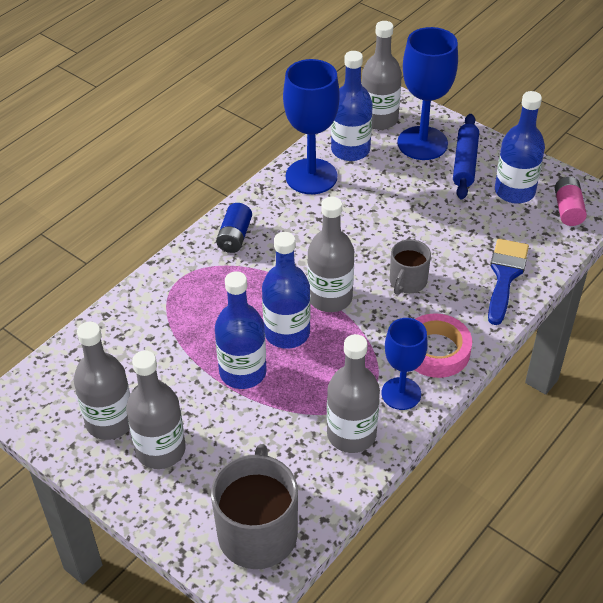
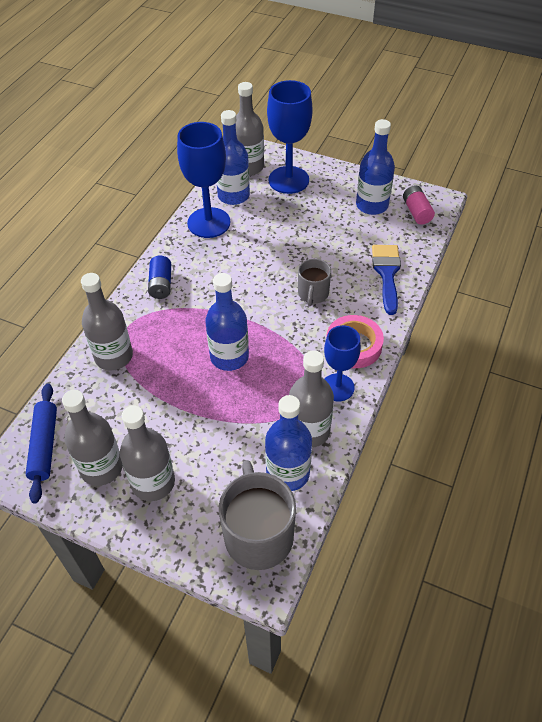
camera: 15 degrees left, 5 degrees up
(243, 372) = (203, 398): blue bottle -> blue bottle (288, 473)
(330, 298) = (255, 320): grey bottle -> grey bottle (113, 356)
(465, 163) = (326, 189): blue rolling pin -> blue rolling pin (44, 445)

